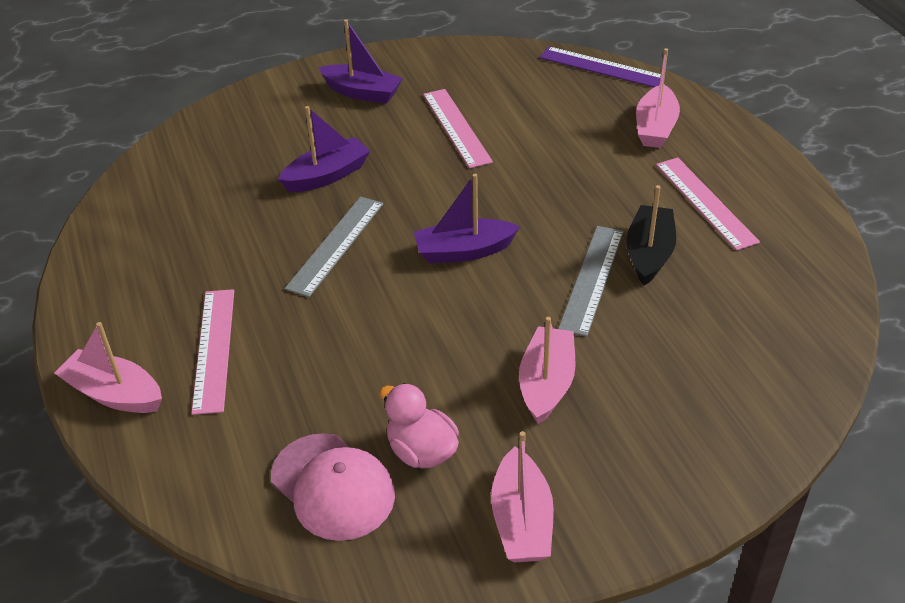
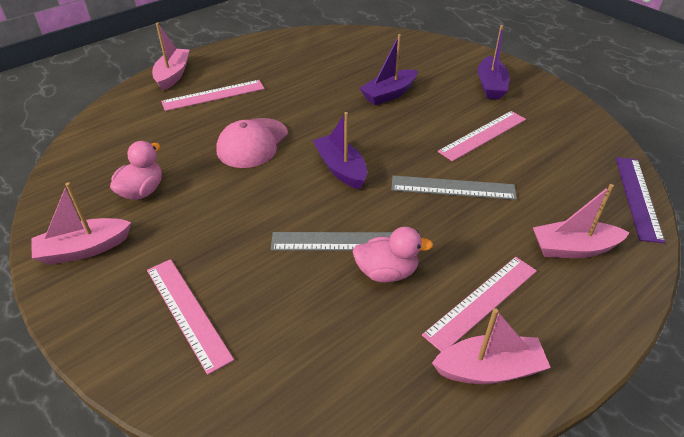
camera: 70 degrees right, 0 degrees up
(327, 176) = (389, 94): purple boat -> purple boat turned 105 degrees clockwise
(333, 487) = (111, 163): pink cap -> pink cap (252, 143)
(336, 245) = (321, 114): grey ruler -> grey ruler (453, 188)
(546, 384) = (214, 237): pink boat -> pink boat (489, 369)
(649, 254) = (387, 272): black boat -> pink duck
(664, 420) = (187, 312): none -> pink ruler

